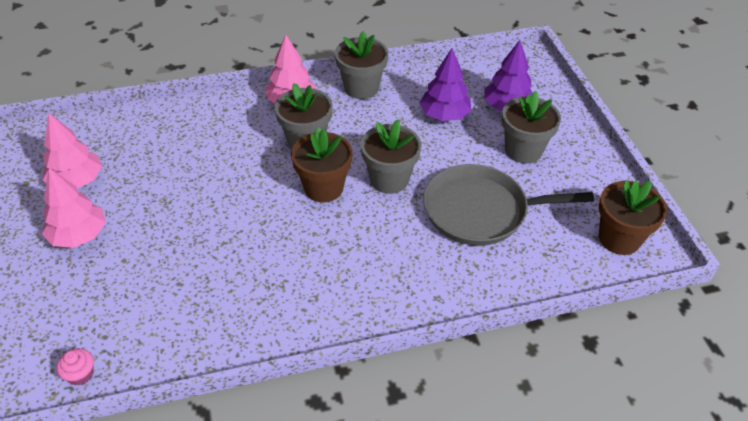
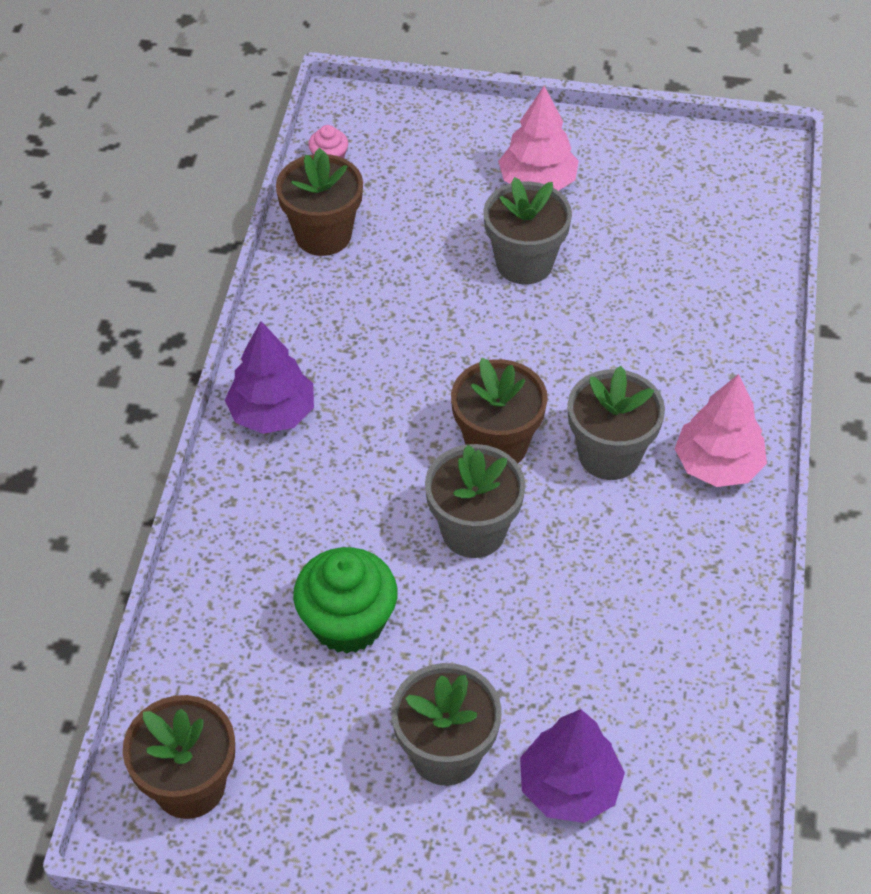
camera: 115 degrees right, 5 degrees up
(77, 181) = (640, 192): pink tree -> none
(172, 343) = (323, 235): none -> brown flower pot
(361, 88) = (717, 575): grey flower pot -> grey flower pot (524, 263)
(444, 115) = (590, 672): purple tree -> purple tree (272, 413)
(481, 211) = (347, 622): grey pan -> green cupcake

